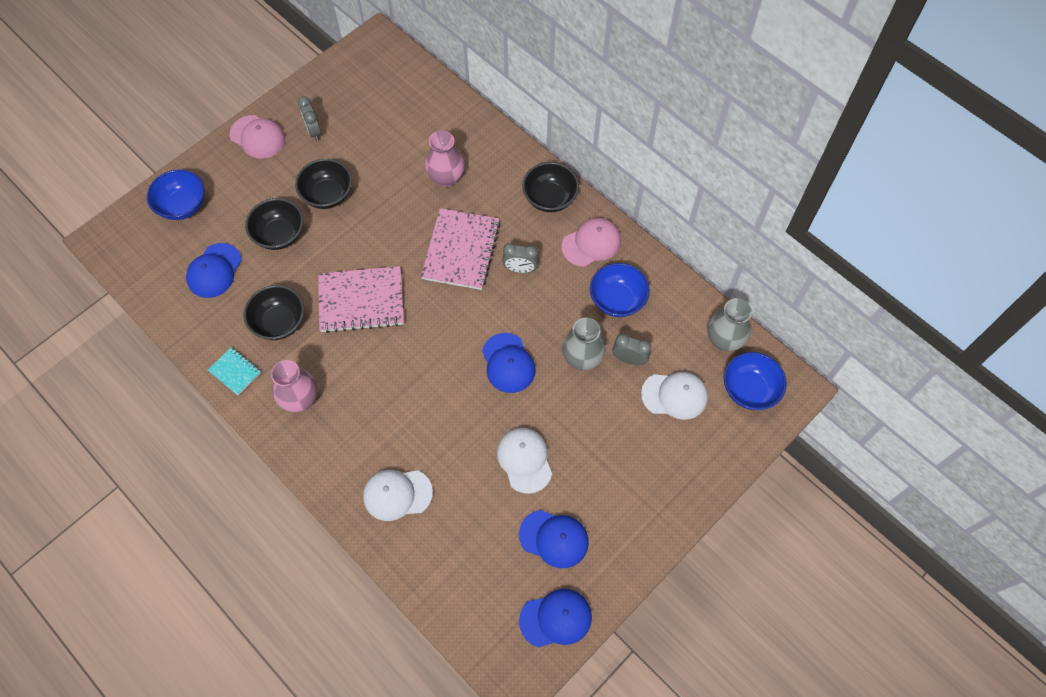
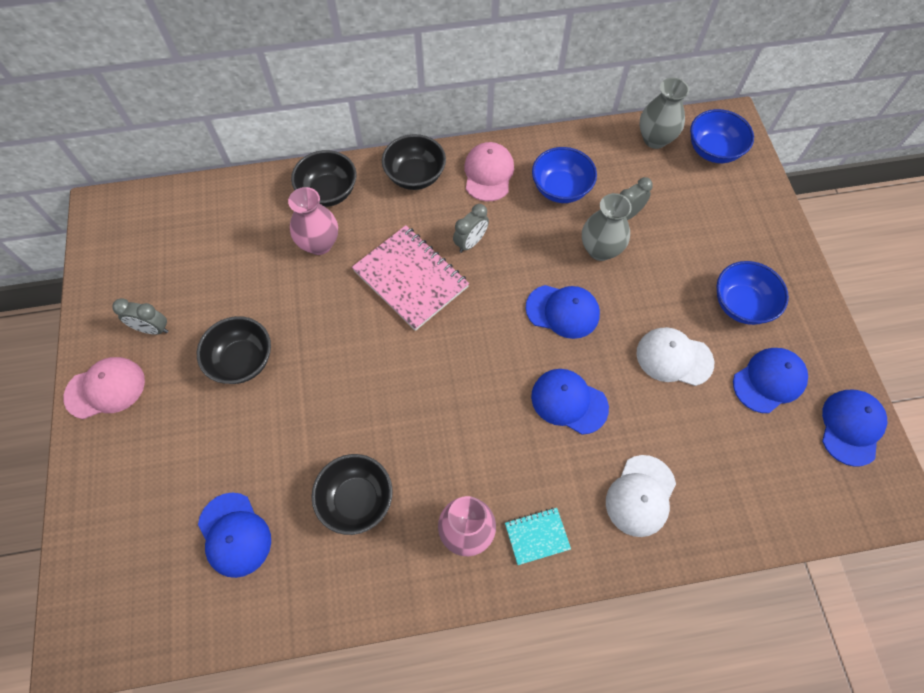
camera: 55 degrees left, 0 degrees up
(183, 206) = (118, 522): blue bowl -> blue bowl (741, 304)
(235, 372) = (382, 585): turquoise notebook -> turquoise notebook (537, 536)
(279, 234) = (248, 437): black bowl -> black bowl (328, 192)
(361, 301) = (395, 401): pink notebook -> none
(437, 408) = (569, 402): none -> blue cap
(674, 395) = (684, 204): white cap -> none

